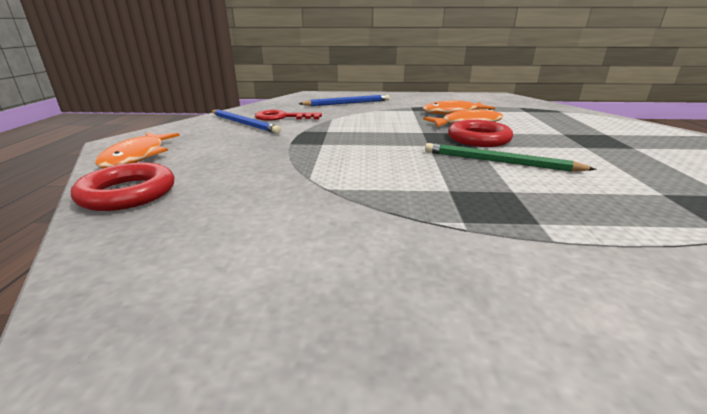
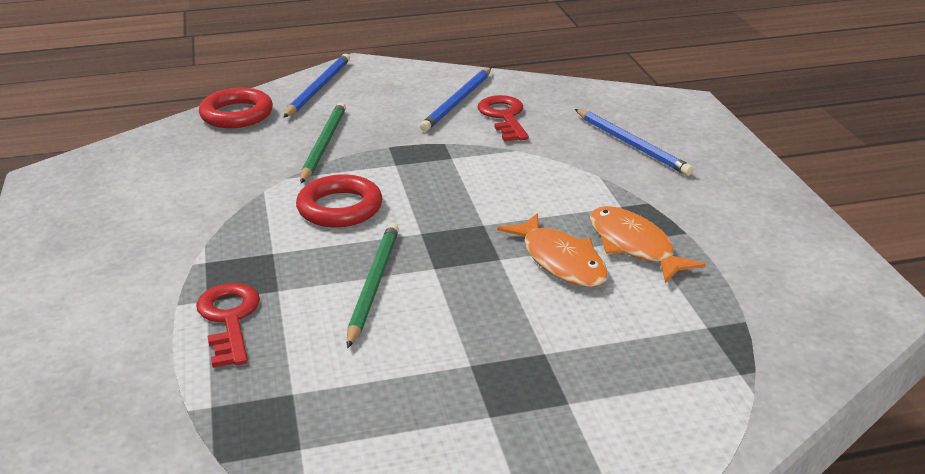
camera: 75 degrees right, 5 degrees up
(137, 156) = (318, 88): orange fish -> blue pencil
(259, 162) = (323, 145): none -> green pencil
(478, 139) = (471, 271): red ring -> red ring (340, 208)
(568, 214) = (229, 319): none -> red key

